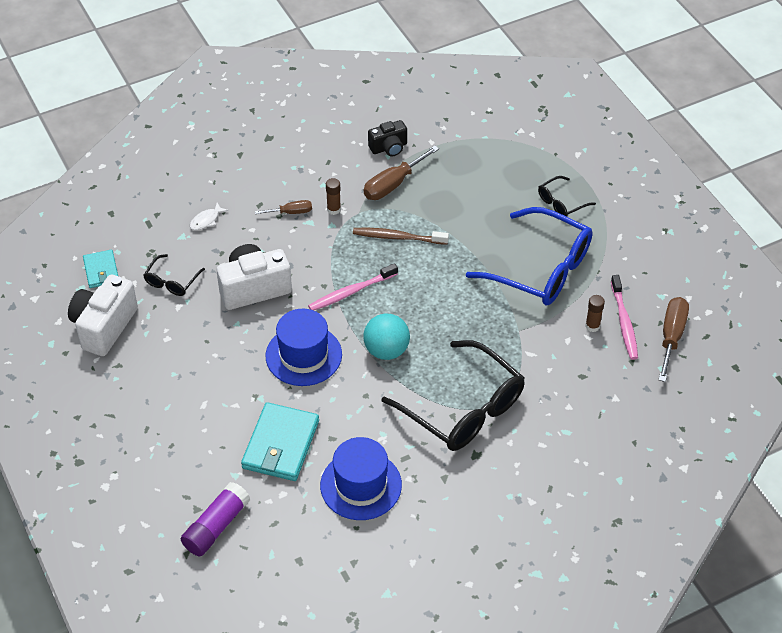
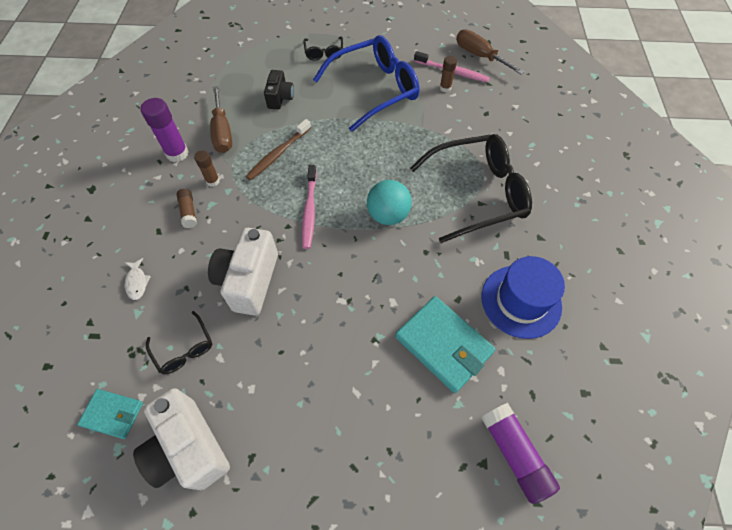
camera: 60 degrees left, 10 degrees up
(291, 212) = (188, 212): brown screwdriver -> brown glue stick
(303, 355) = (353, 277): blue hat -> none
(345, 168) = (177, 153): none -> purple glue stick
(389, 148) = (184, 117): black camera -> black camera (280, 98)

